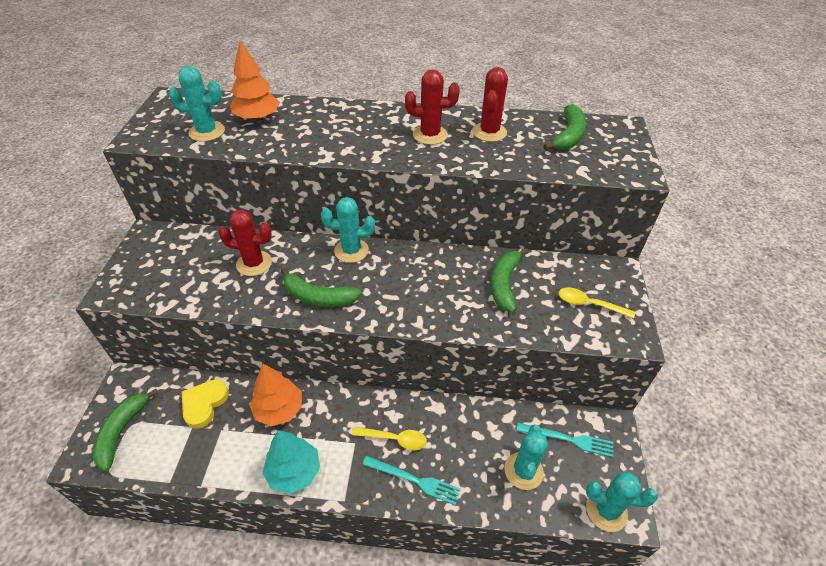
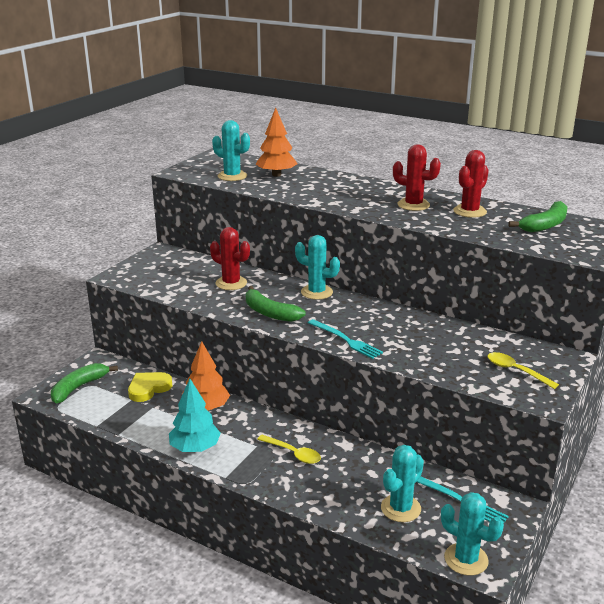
camera: 25 degrees right, 20 degrees down
(414, 480) = (293, 483): turquoise fork -> turquoise fork (346, 340)
(504, 284) = (441, 340): green banana -> none

